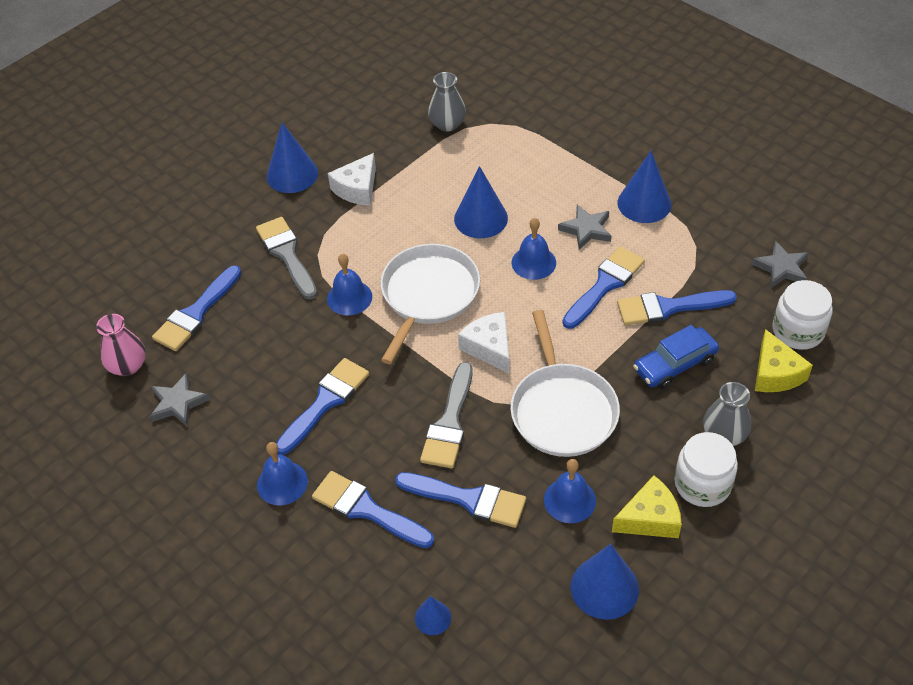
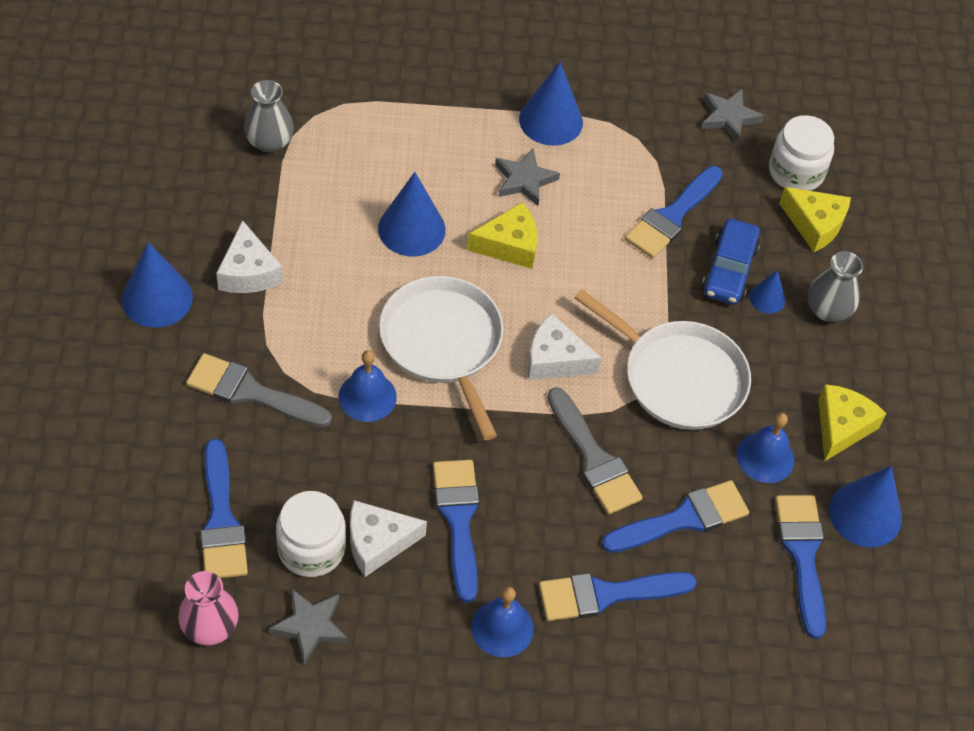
camera: 50 degrees left, 5 degrees up
(265, 383) = (377, 542): none -> white cheese
(433, 618) = (760, 646): blue cone -> blue cone (767, 298)
(533, 262) = (509, 245): blue bell -> yellow cheese
(605, 285) = (596, 228): blue brush -> blue brush (802, 555)
(702, 484) = (852, 366): white jar -> white jar (311, 548)

